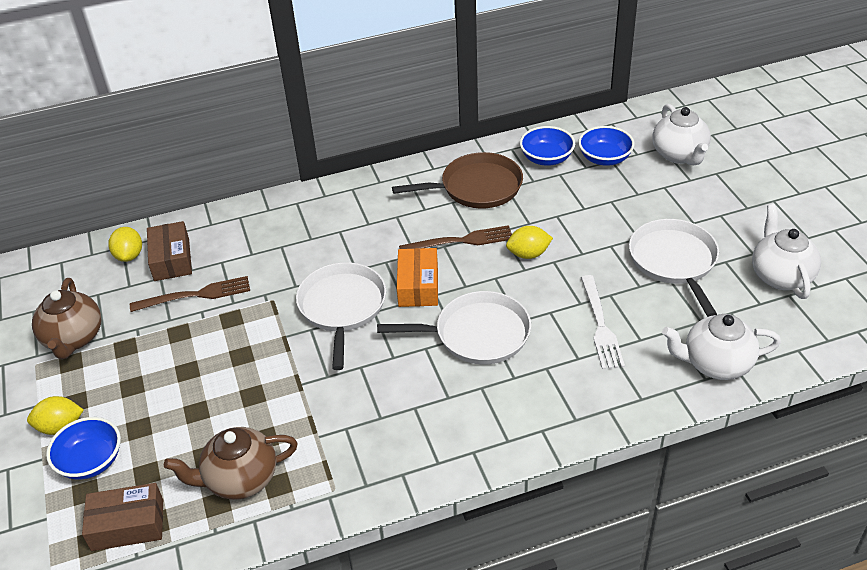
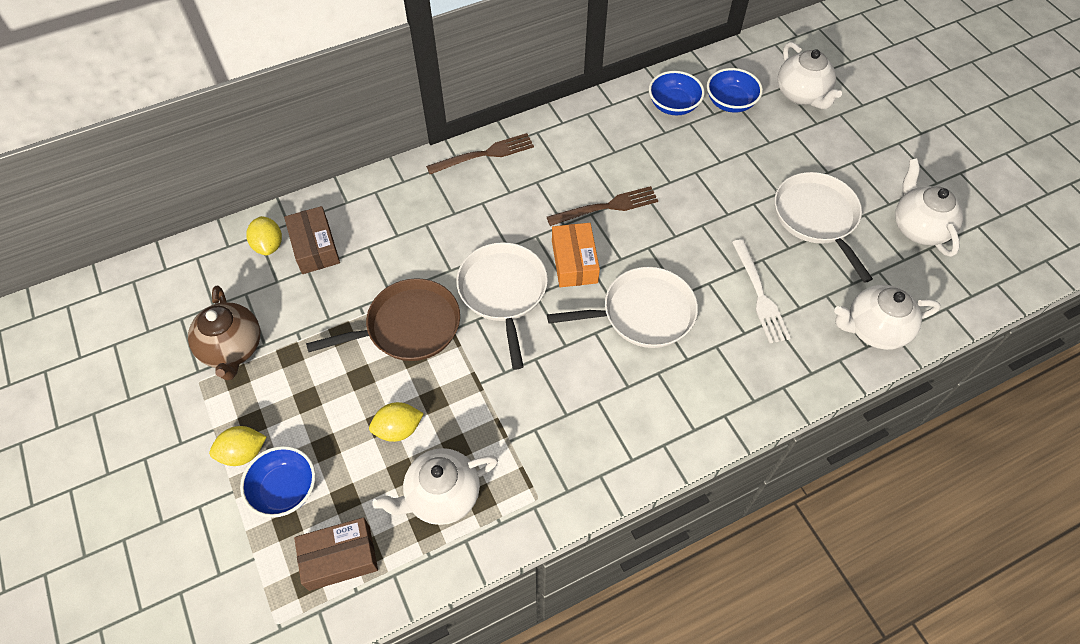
camera: 10 degrees left, 15 degrees up
(196, 295) = (350, 287): brown fork -> brown fork (485, 154)
(240, 479) = (442, 496): brown teapot -> white teapot
(477, 187) = (611, 143): brown pan -> brown pan (408, 326)
(528, 254) = (676, 218): yellow lemon -> yellow lemon (398, 429)

